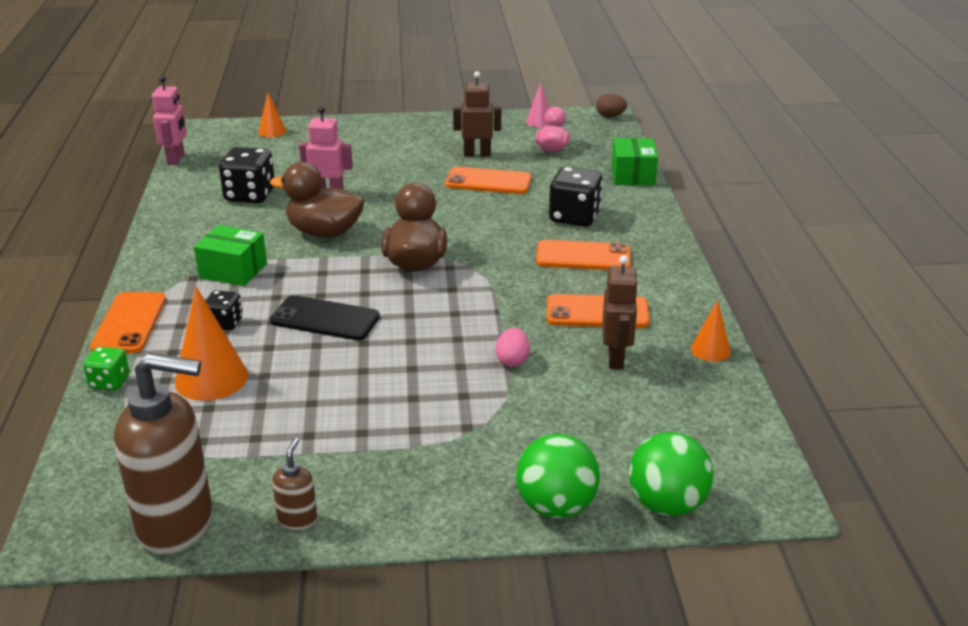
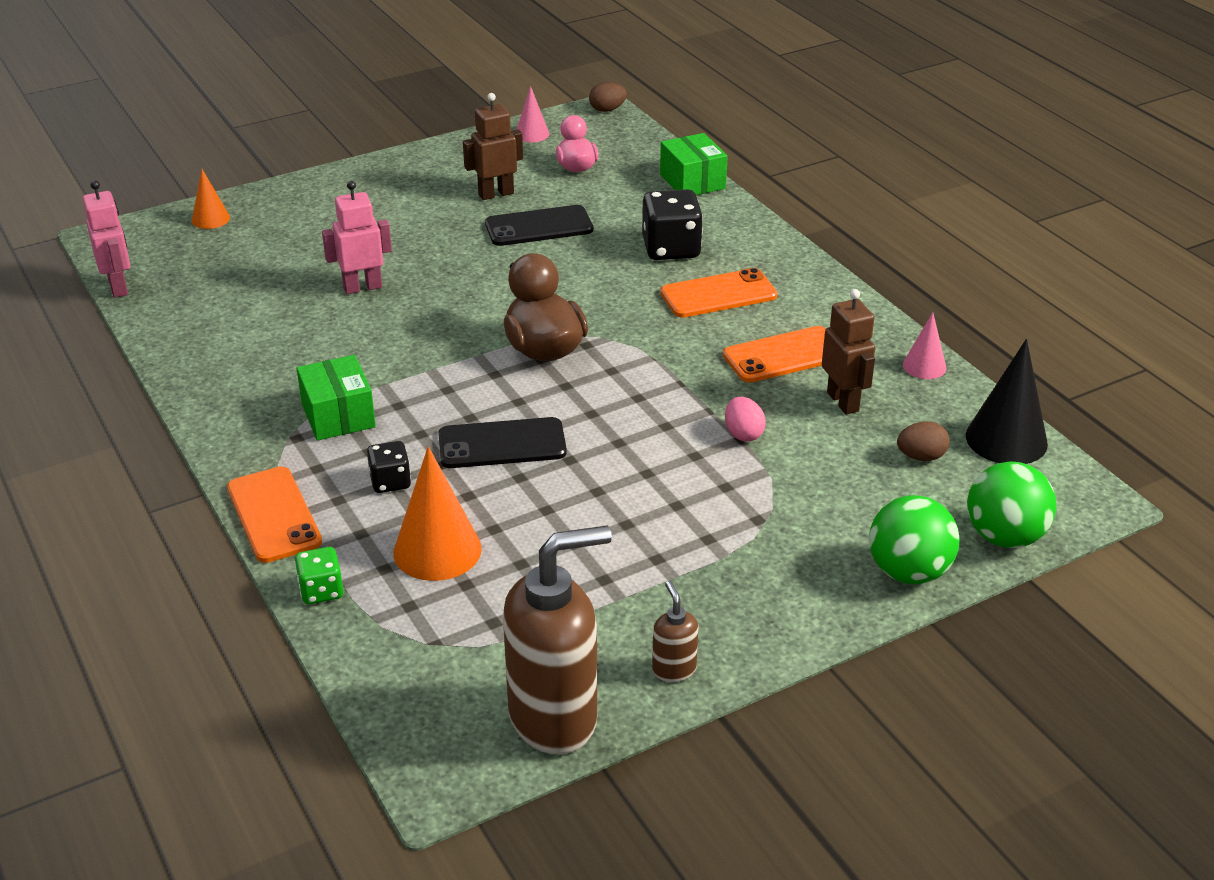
camera: 25 degrees left, 5 degrees up
(233, 271) = (338, 415): green box -> green box turned 75 degrees clockwise
(250, 195) = (265, 313): black dice -> none
(324, 232) = (404, 339): brown duck -> none
(488, 182) = (539, 227): orange phone -> black phone
(647, 418) = (921, 457): none -> brown egg
(710, 350) = (924, 366): orange cone -> pink cone
(736, 426) = (1006, 439): none -> black cone

